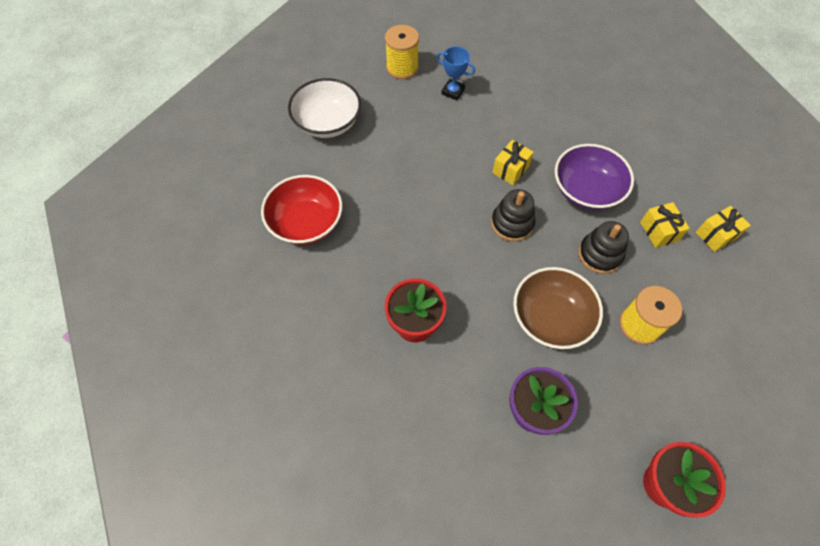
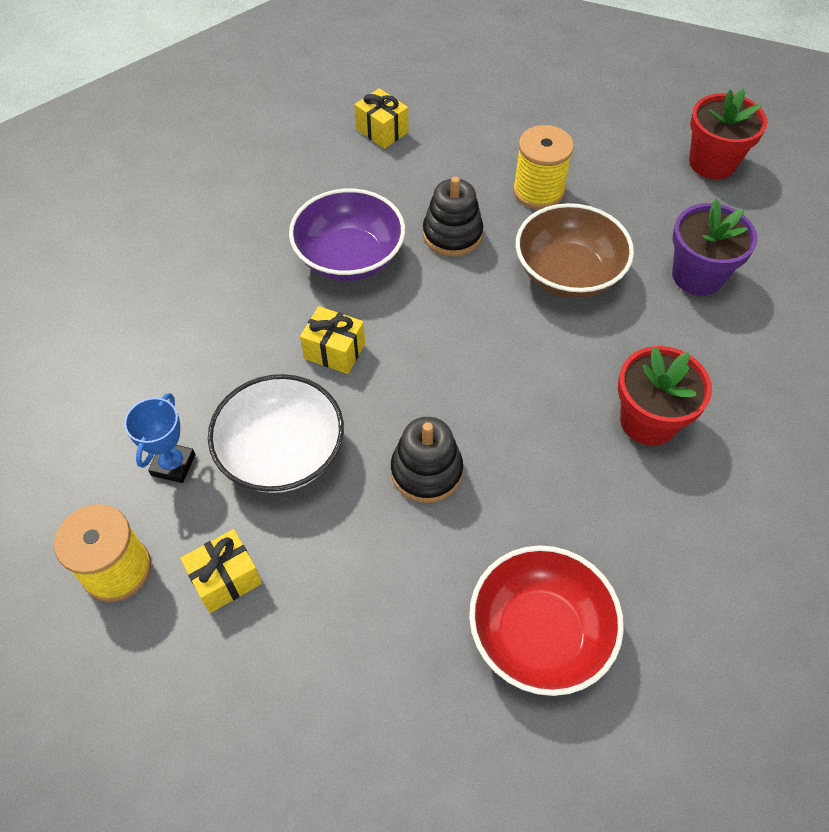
camera: 105 degrees left, 5 degrees down
(328, 123) = (294, 674): white bowl -> white bowl (282, 453)
(512, 223) = (435, 334): black stacking toy -> black stacking toy (426, 471)
(659, 231) = (394, 181): yellow gift -> yellow gift (226, 579)

